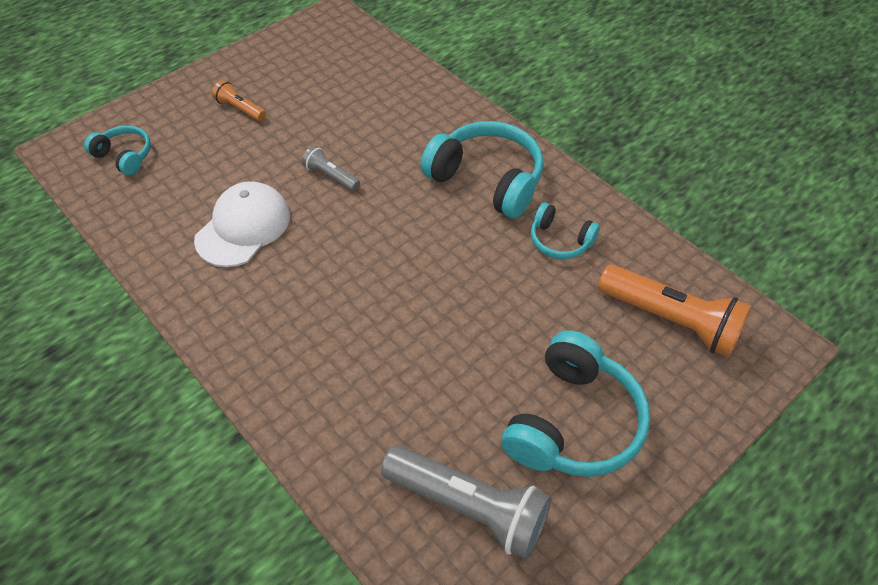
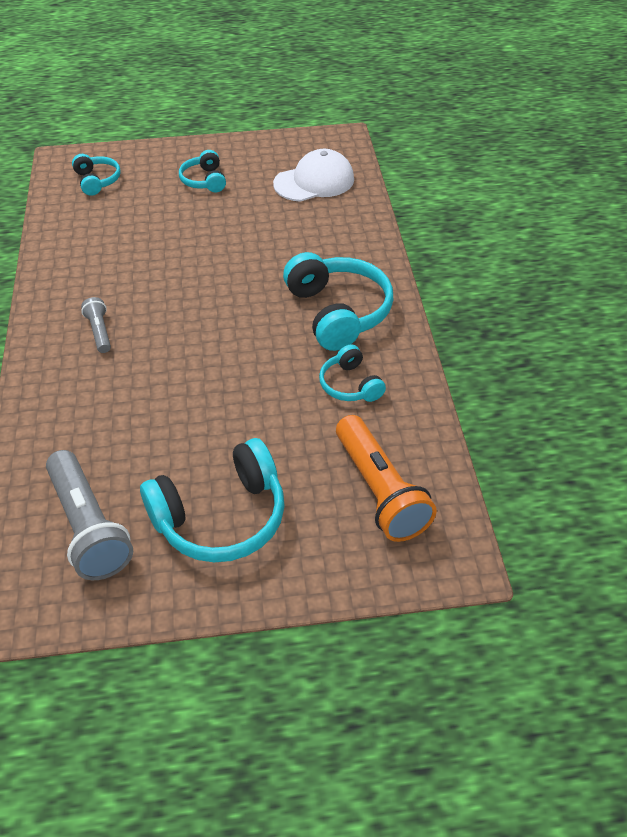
camera: 35 degrees right, 5 degrees down
(240, 109) = (204, 180): orange flashlight -> turquoise headphones
(243, 227) = (127, 263): white cap -> white cap (314, 181)
(331, 176) = (221, 256): grey flashlight -> grey flashlight (99, 332)

